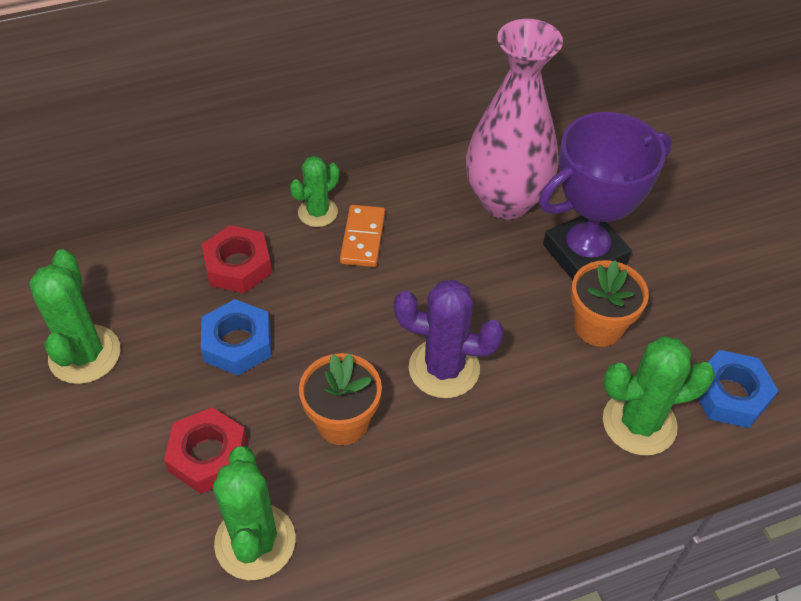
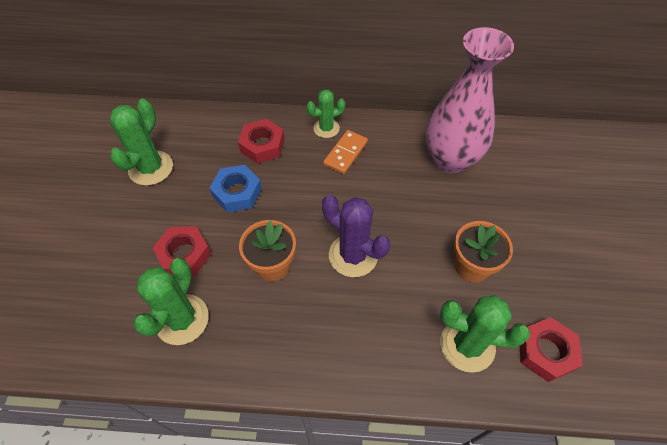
camera: 25 degrees right, 5 degrees up
(584, 254) = (487, 213): purple trophy -> none
(730, 394) = (546, 351): blue nut -> red nut

